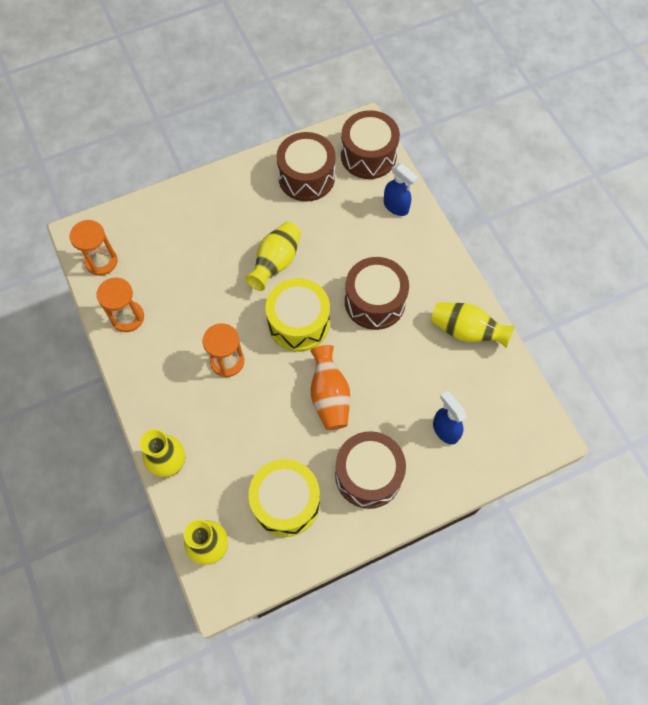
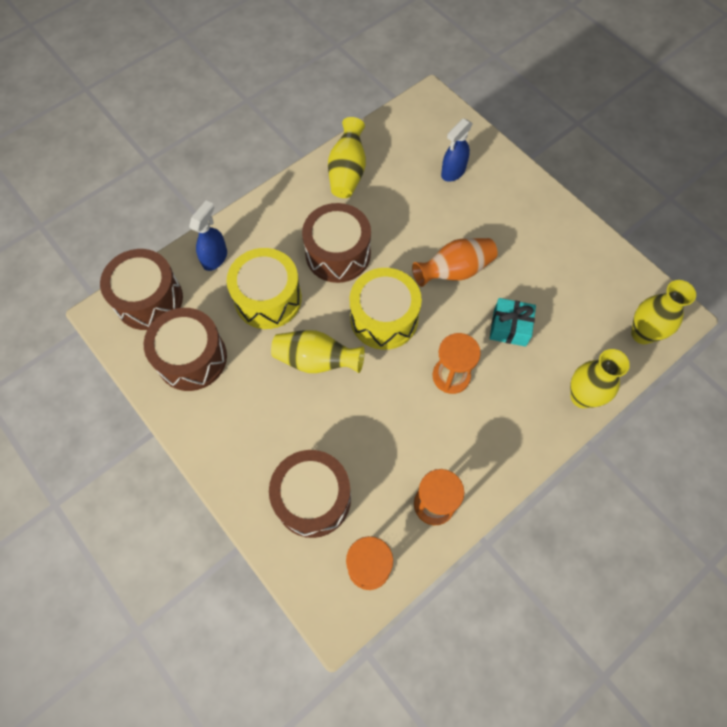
camera: 105 degrees left, 0 degrees up
(257, 426) = (509, 327): none -> turquoise gift
(286, 502) = (572, 282): yellow drum -> yellow drum (268, 298)
(368, 475) = (519, 222): brown drum -> brown drum (313, 498)

